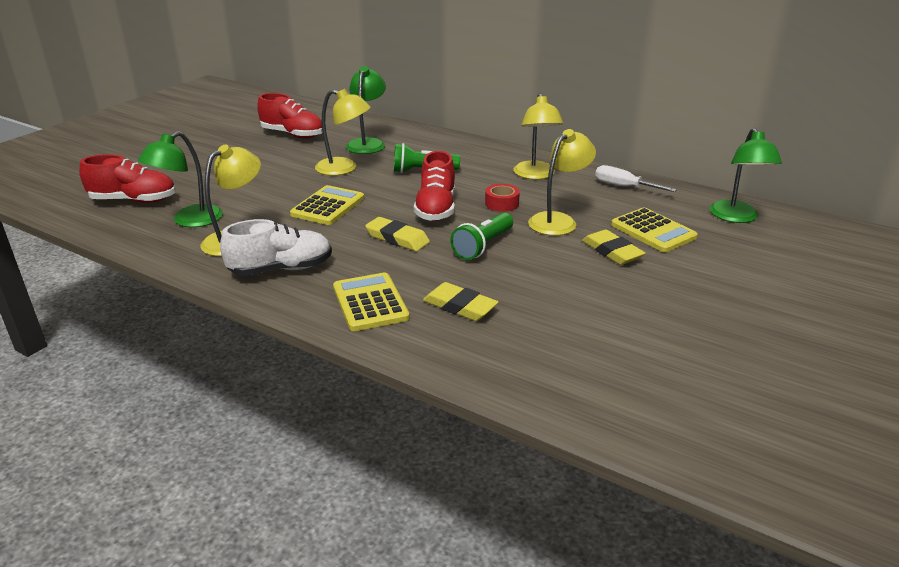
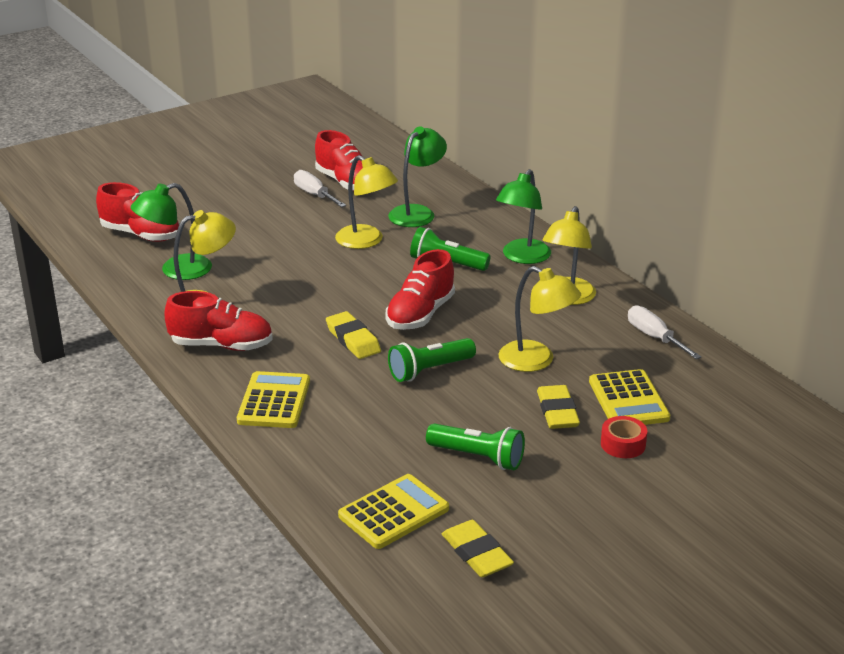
camera: 25 degrees right, 0 degrees up
(272, 146) = (314, 195): none -> white screwdriver
(281, 269) = (222, 345): white shoe -> red shoe
(328, 206) = (315, 285): yellow calculator -> yellow calculator (393, 512)
(460, 306) = (351, 427): yellow eraser -> yellow eraser (476, 553)
(501, 204) = (495, 325): red tape -> red tape (623, 444)
(558, 220) = (536, 361): yellow lamp -> yellow lamp turned 60 degrees clockwise
(588, 301) = (478, 457): none -> green flashlight
(736, 217) = (746, 408): green lamp -> green lamp (522, 257)

